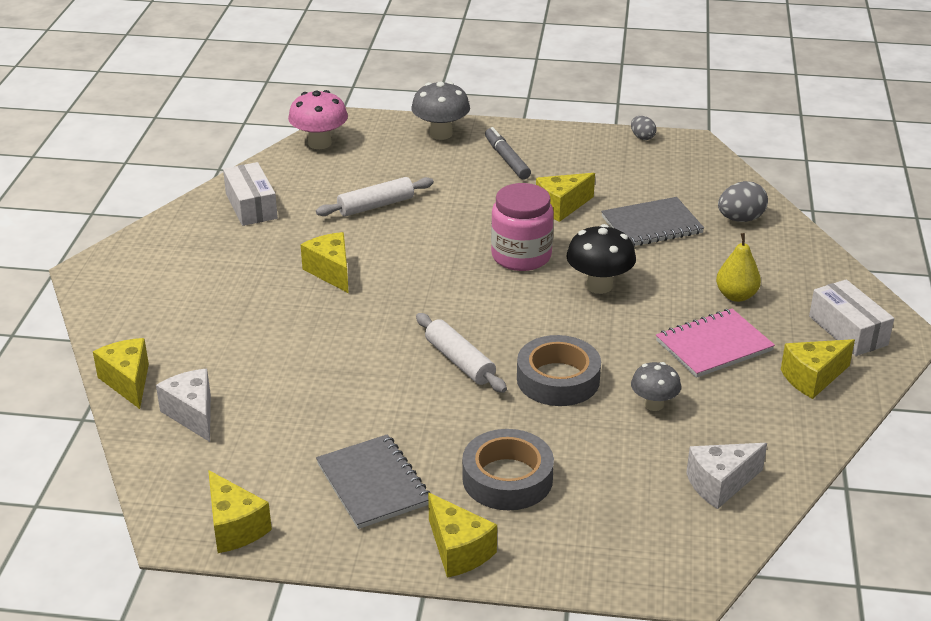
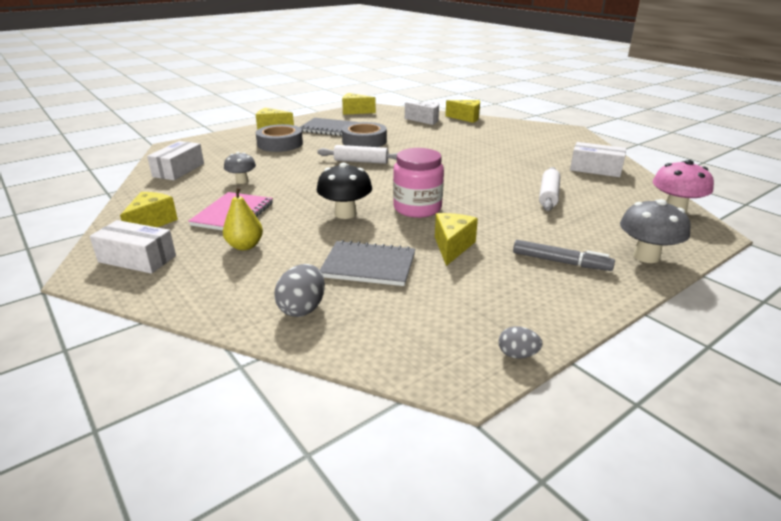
camera: 135 degrees right, 5 degrees down
(331, 272) = (488, 164): yellow cheese -> none
(558, 379) = (304, 172): grey tape -> grey tape (364, 141)
(651, 225) = (368, 265): grey notebook -> grey notebook turned 75 degrees clockwise
(720, 484) = (179, 170): white cheese -> white box

